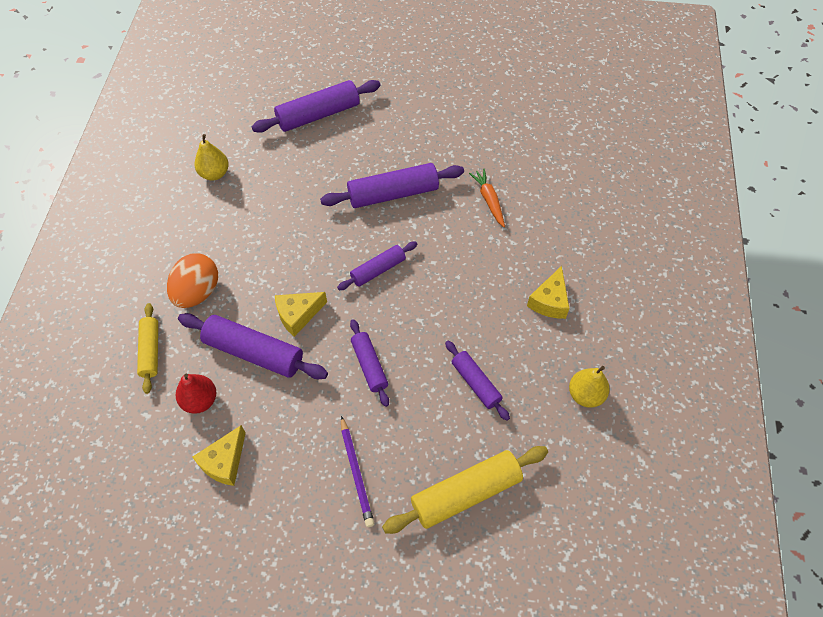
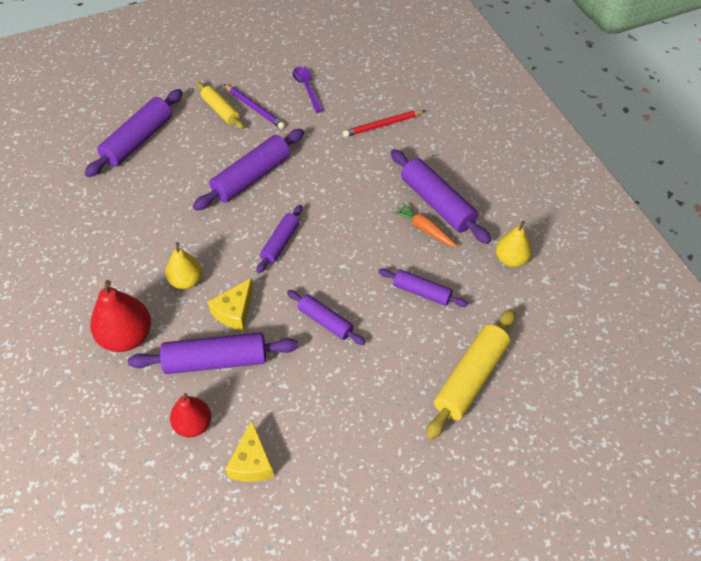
camera: 30 degrees left, 5 degrees down
(150, 351) = (115, 407): yellow rolling pin -> yellow rolling pin (220, 110)
(197, 292) = (126, 337): orange egg -> red pear
(214, 173) = (72, 230): yellow pear -> yellow pear (186, 281)
(356, 473) = (372, 410): purple pencil -> purple pencil (254, 108)
(489, 200) = (336, 148): orange carrot -> orange carrot (424, 229)
(499, 128) = (307, 88): none -> purple spoon
(548, 197) = (382, 125): none -> red pencil
(549, 301) = (437, 203): yellow cheese -> purple rolling pin

